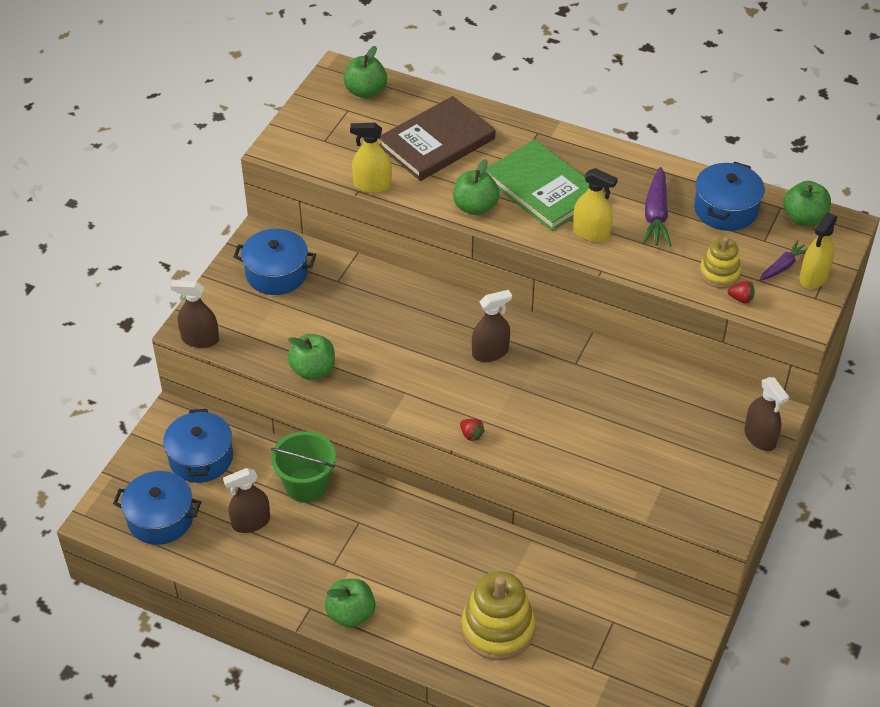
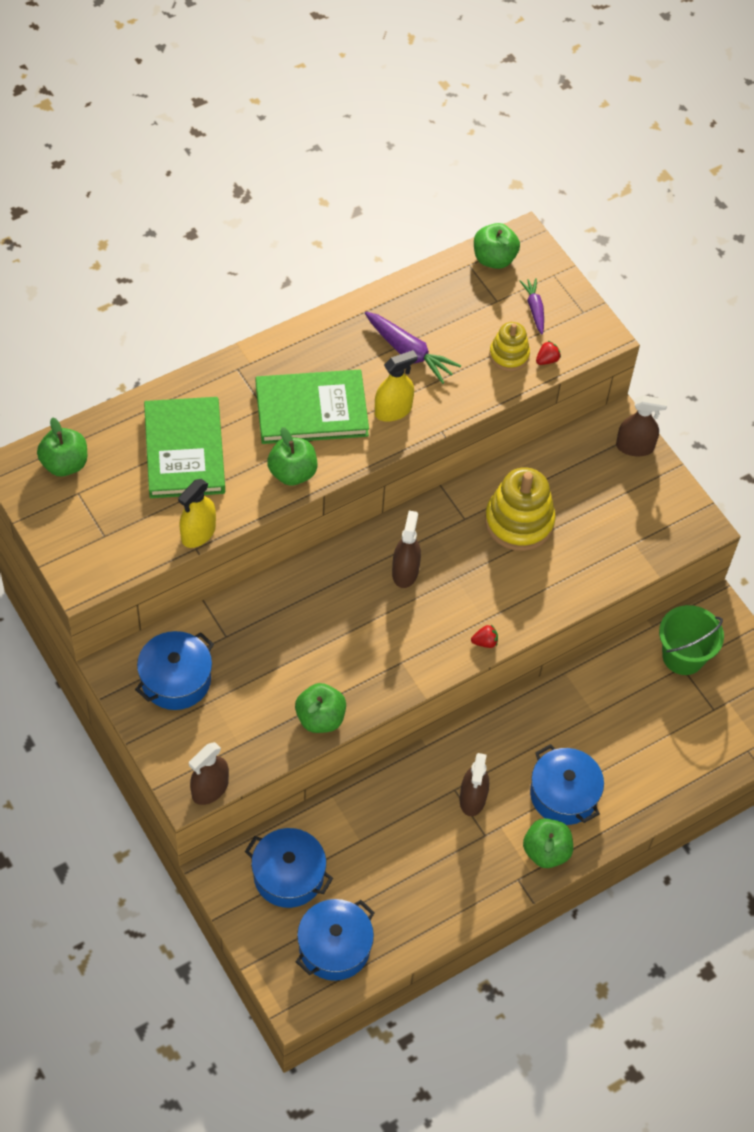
camera: 60 degrees left, 10 degrees up
(251, 522) = (393, 875): brown spray bottle -> brown spray bottle (472, 798)
(306, 485) = (384, 807): green bucket -> green bucket (683, 656)
(436, 142) = (184, 451): brown book -> green book
(497, 629) = (634, 752): yellow stacking toy -> yellow stacking toy (519, 522)
(726, 209) = (441, 301): blue pot -> blue pot (563, 794)
(813, 277) = (561, 298): yellow spray bottle -> none

